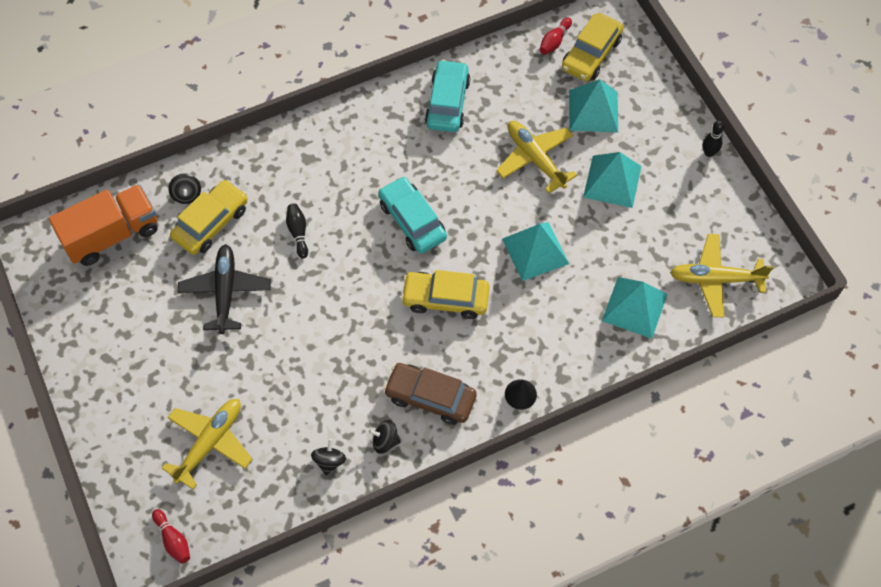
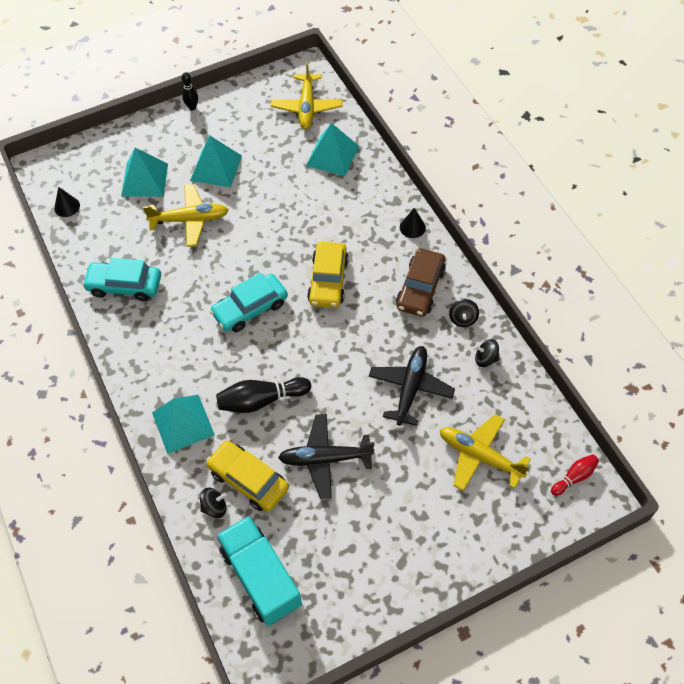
camera: 90 degrees left, 5 degrees down
(112, 235) = (261, 577): orange truck -> turquoise truck
(298, 233) = (261, 400): black bowling pin -> black bowling pin, size x1.72
(299, 378) = (410, 388): none -> black plane
(535, 158) = (190, 220): yellow plane -> yellow plane turned 150 degrees counterclockwise
(535, 251) = (281, 219): turquoise pyramid -> turquoise pyramid (183, 423)
(554, 41) = (67, 206): red bowling pin -> black cone
(591, 54) = (84, 181): yellow car -> none

